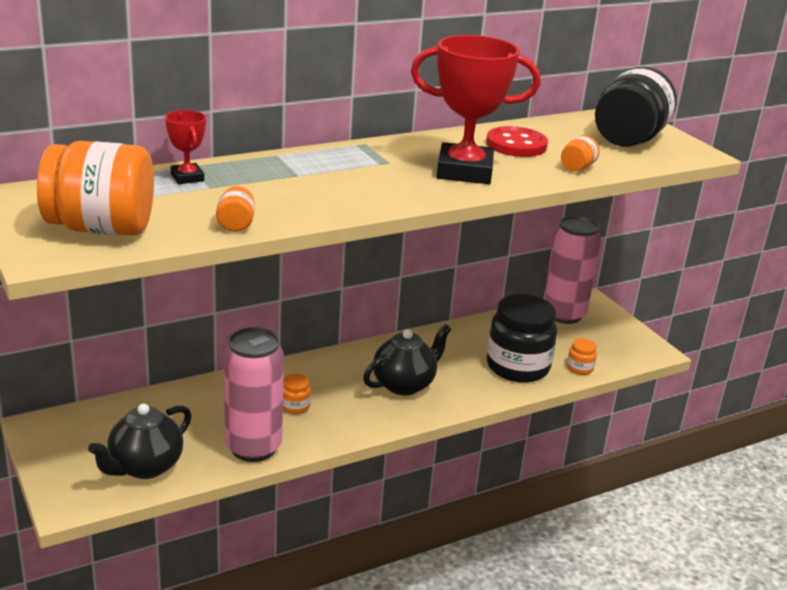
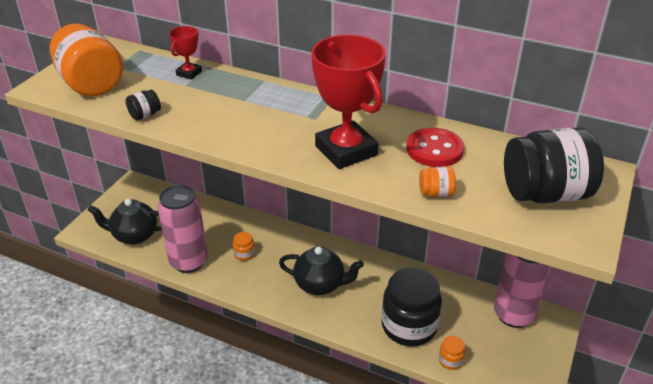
camera: 55 degrees right, 10 degrees up
(236, 224) = (145, 115): orange jar -> black jar

